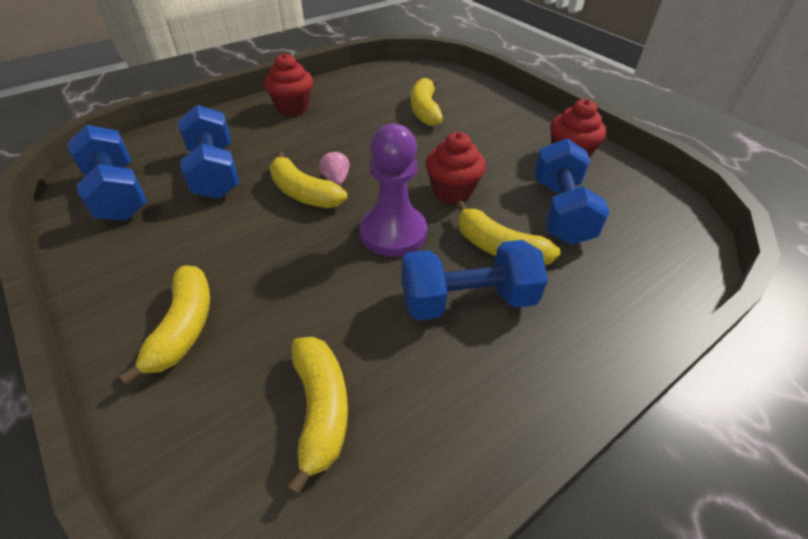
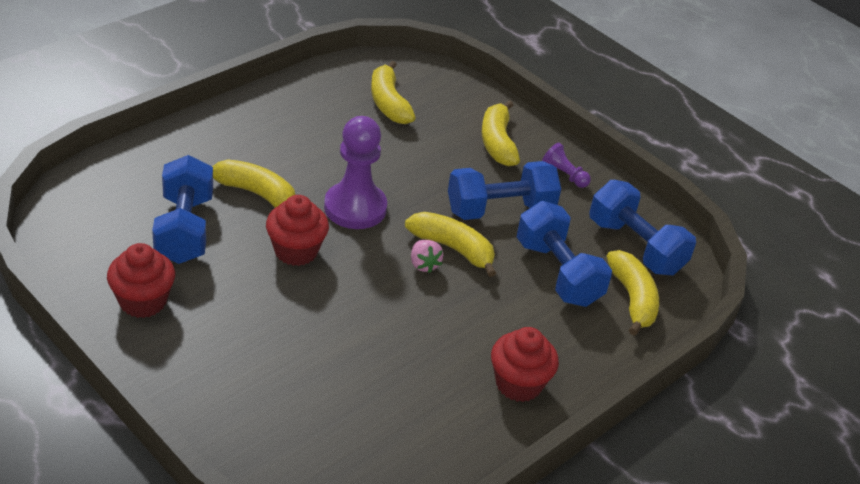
camera: 170 degrees right, 5 degrees down
(127, 276) = (564, 175): none -> purple pawn
(424, 110) = (327, 384): yellow banana -> yellow banana (632, 299)
(467, 300) = (291, 156): blue dumbbell -> blue dumbbell (500, 210)

